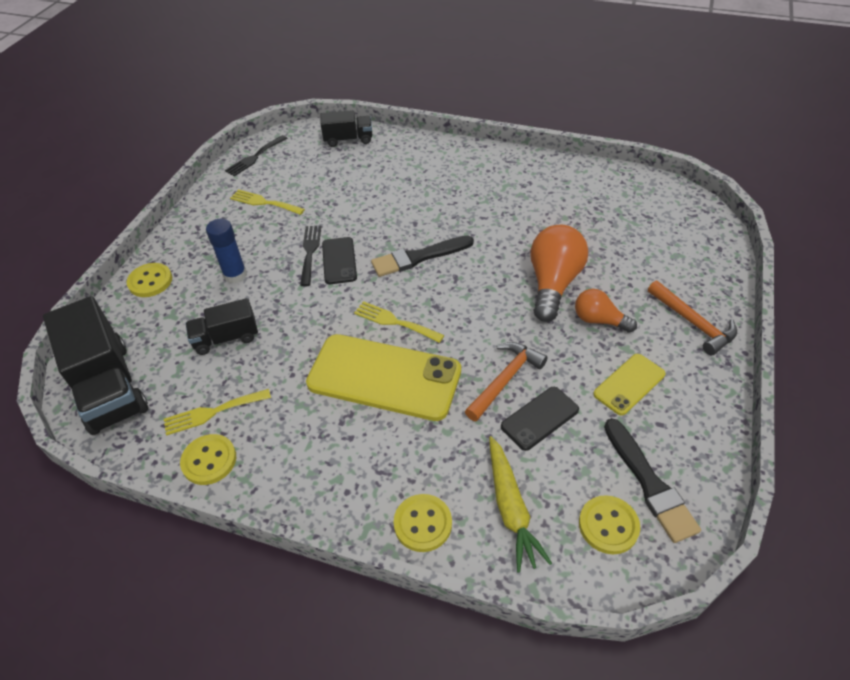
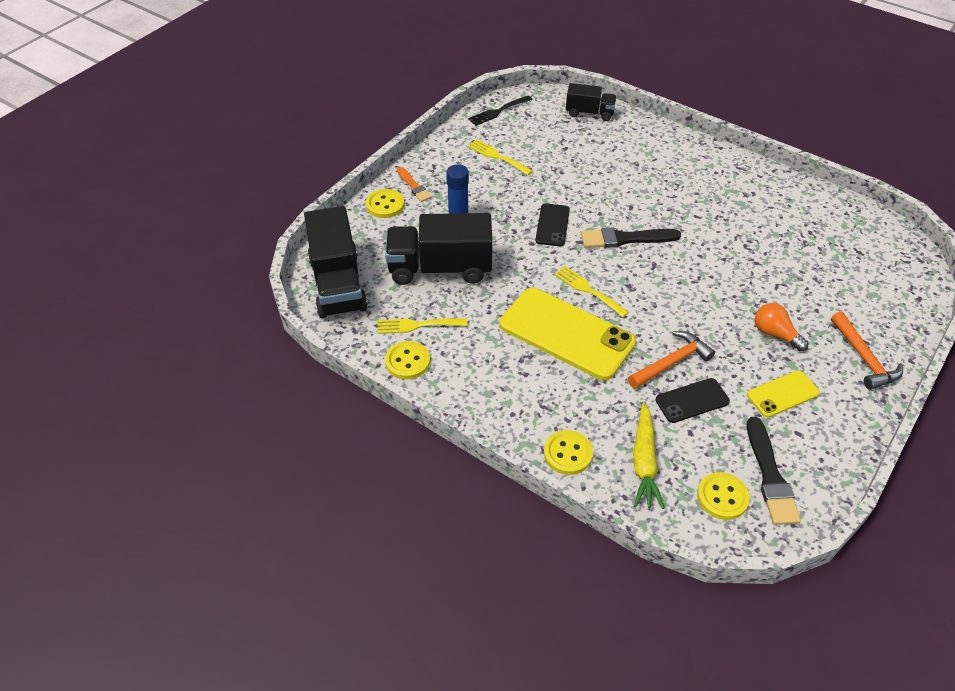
camera: 15 degrees right, 0 degrees up
(179, 253) = (414, 186): none -> orange brush
(226, 338) = (440, 268): black truck -> black truck, size x1.80
(310, 252) = (528, 211): black fork -> none
(553, 284) = (743, 292): orange light bulb -> none

